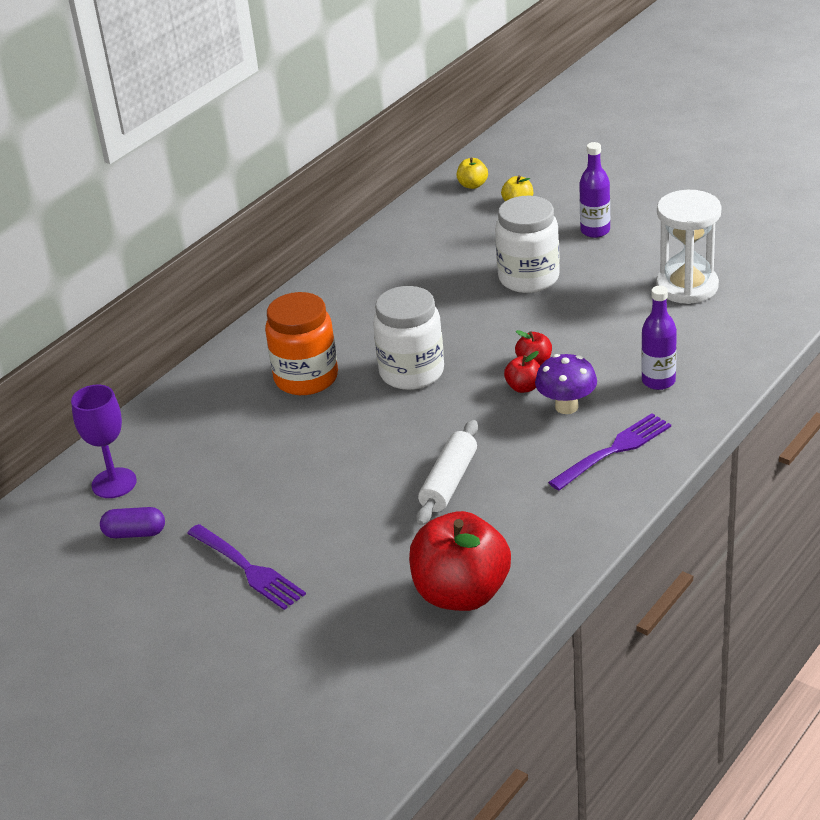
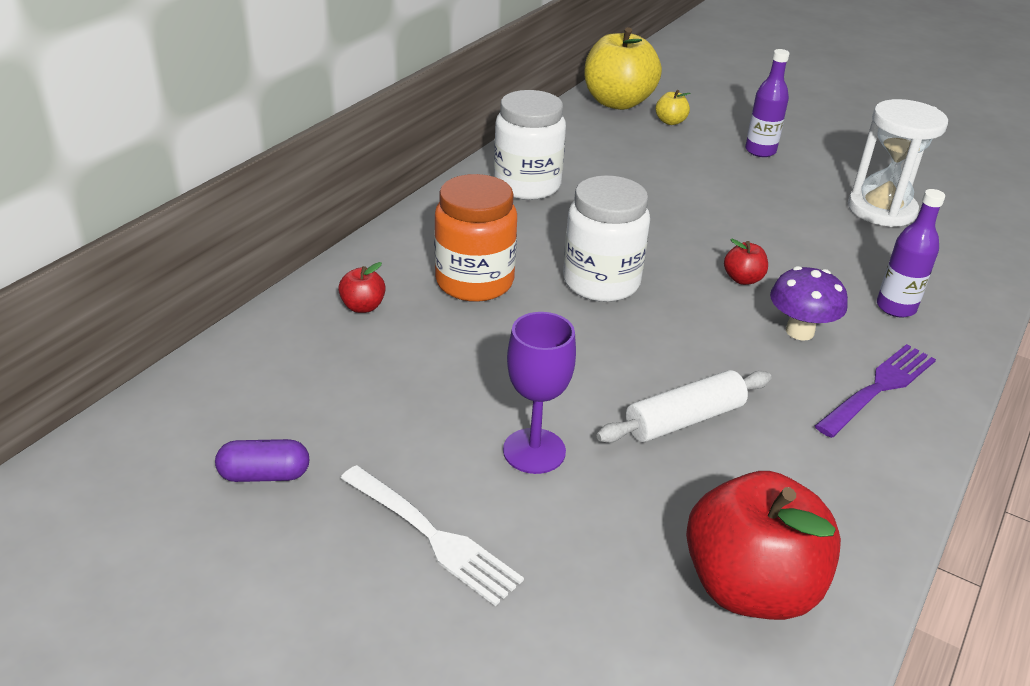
camera: 10 degrees left, 0 degrees up
(114, 483) = (234, 401): purple goblet -> purple goblet (534, 451)
(247, 568) = (431, 536): purple fork -> white fork
(449, 482) = (684, 419): white rolling pin -> white rolling pin turned 45 degrees clockwise
(472, 185) = (618, 102): yellow apple -> yellow apple, size x2.33
(523, 387) = (740, 306): red apple -> red apple (363, 306)
(529, 278) = (705, 191): white jar -> white jar (527, 185)

